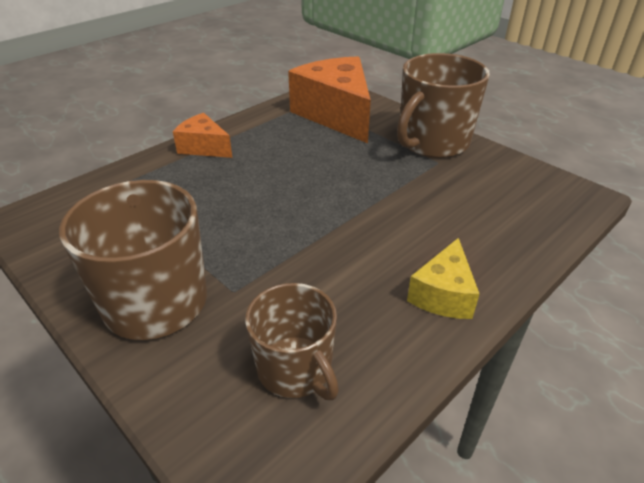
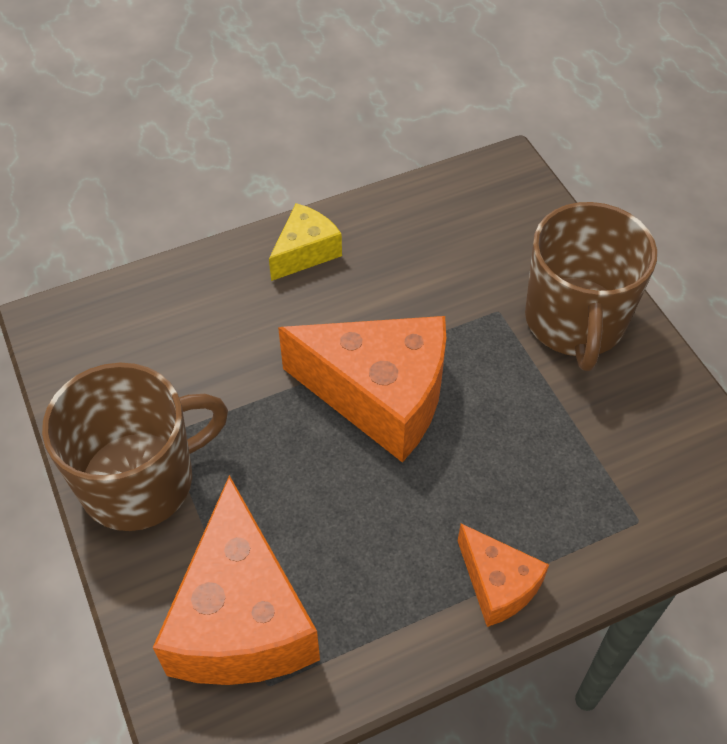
camera: 160 degrees left, 15 degrees up
(295, 370) = (462, 227): brown mug -> none
(312, 209) = (380, 396): none -> orange cheese

